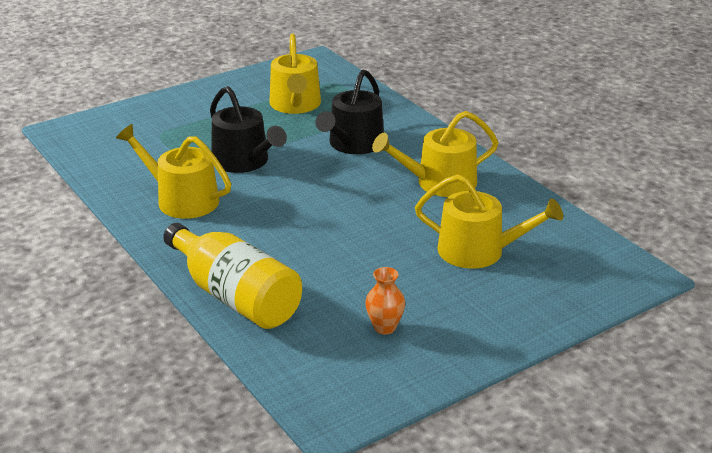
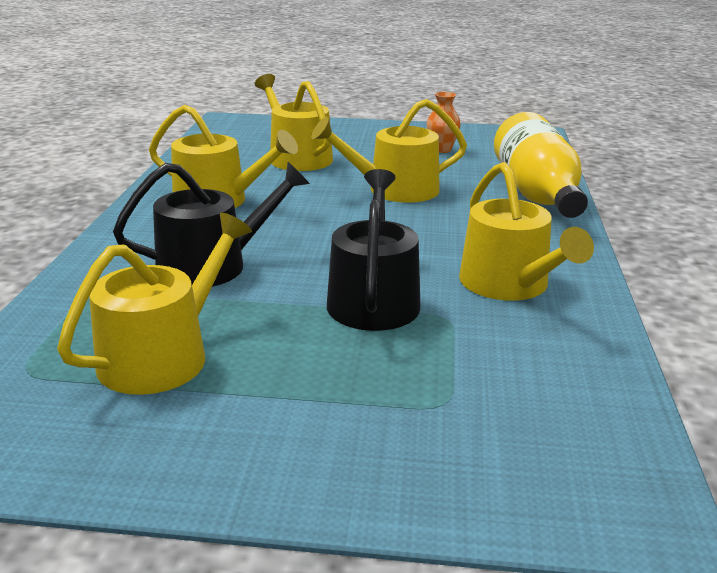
camera: 140 degrees left, 5 degrees down
(347, 248) = (394, 190): none -> yellow watering can

